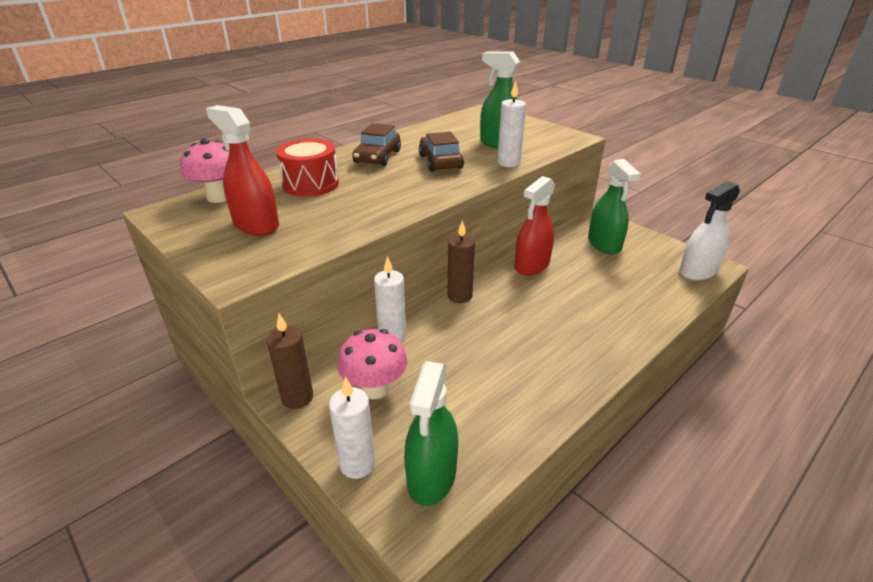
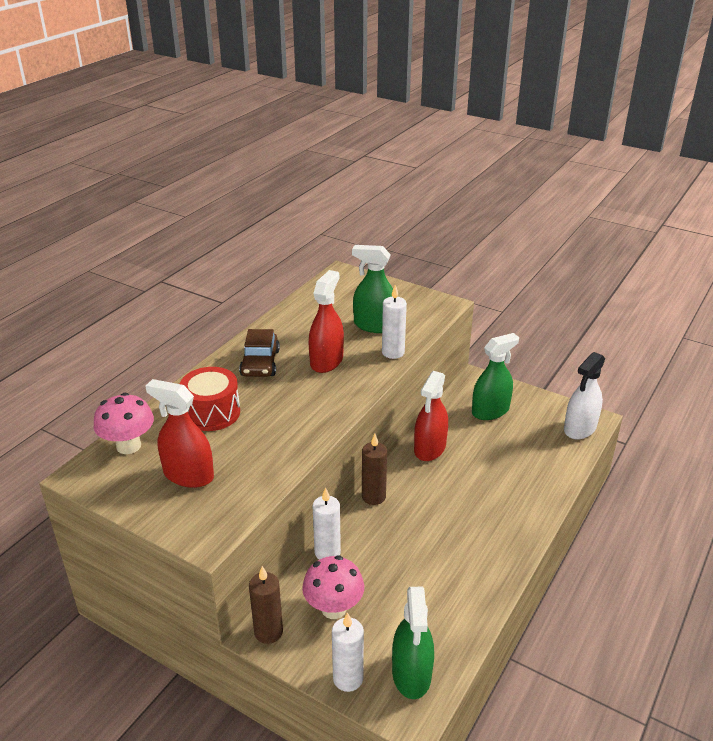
camera: 15 degrees left, 0 degrees up
(440, 162) = (326, 361): brown car -> red spray bottle
(604, 244) = (490, 411): green spray bottle -> green spray bottle turned 90 degrees counterclockwise

